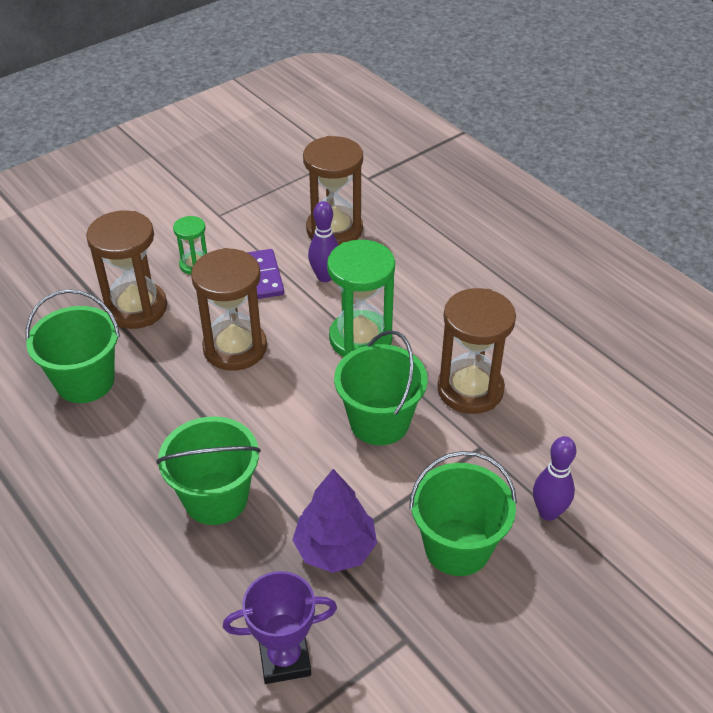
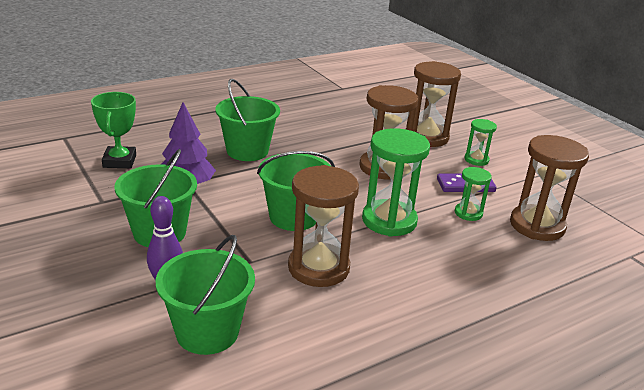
camera: 95 degrees right, 15 degrees down
(85, 381) = (358, 119): green bucket -> green bucket (207, 332)
(284, 658) = (119, 161): purple trophy -> green trophy
(325, 277) = (468, 213): purple bowling pin -> green hourglass

